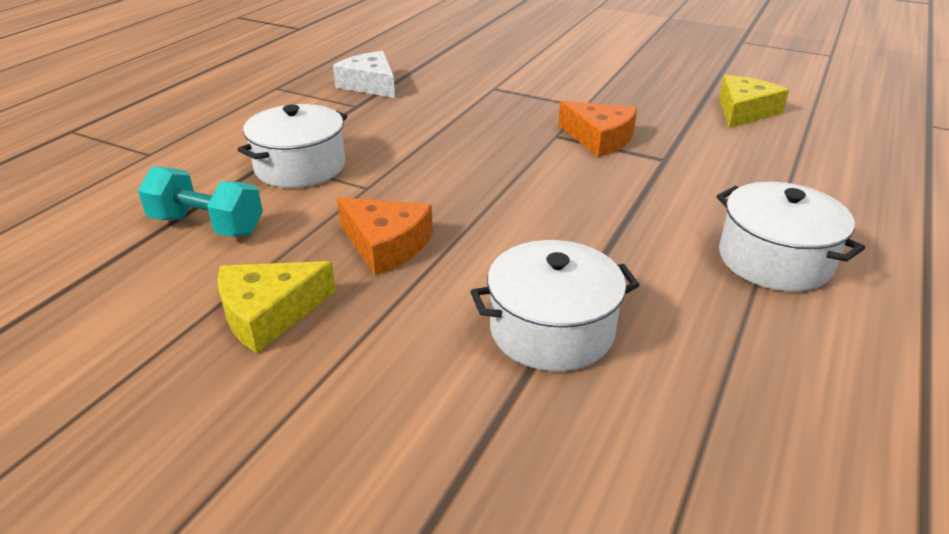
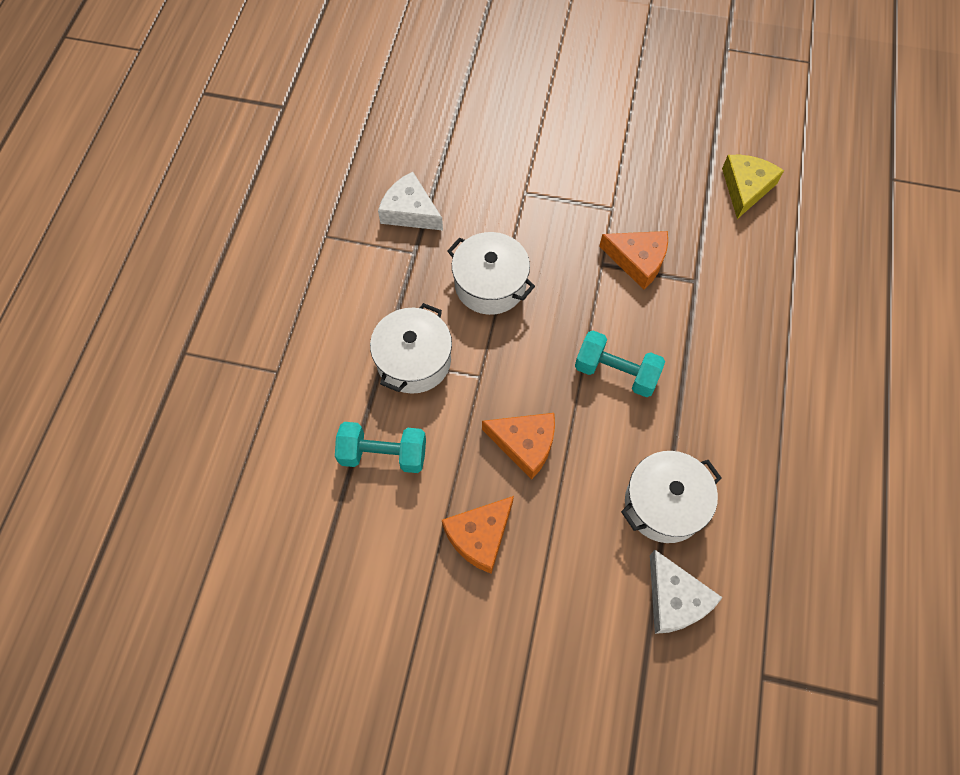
camera: 15 degrees left, 30 degrees up
(269, 313) = (480, 536): yellow cheese -> orange cheese
(525, 440) = (675, 599): none -> white cheese
(536, 208) = (616, 372): none -> turquoise dumbbell
(774, 260) = (790, 394): white pot -> white pot (490, 284)

